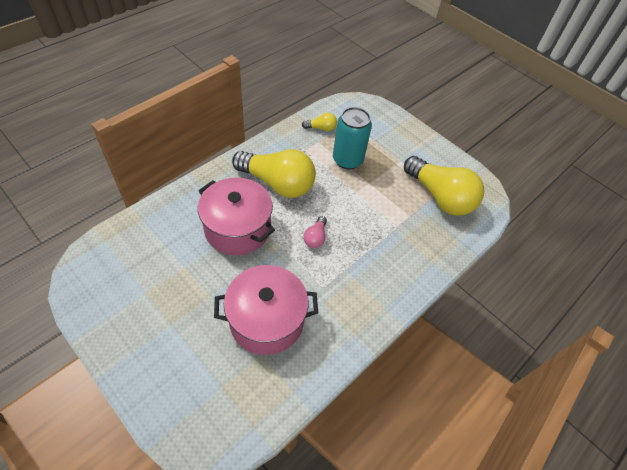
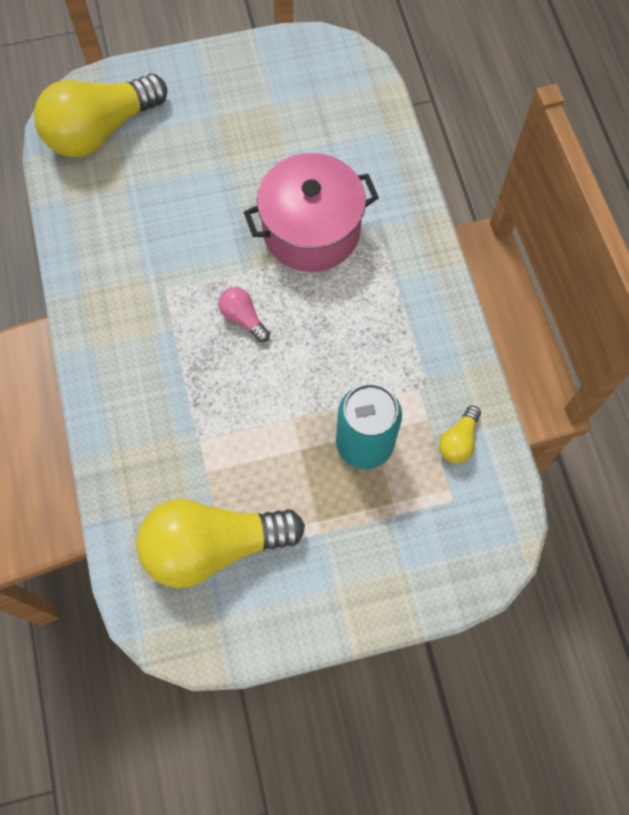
camera: 125 degrees right, 15 degrees up
(266, 320) = (161, 208): pink pot -> none
(277, 183) = (366, 315): yellow light bulb -> yellow light bulb (101, 130)

